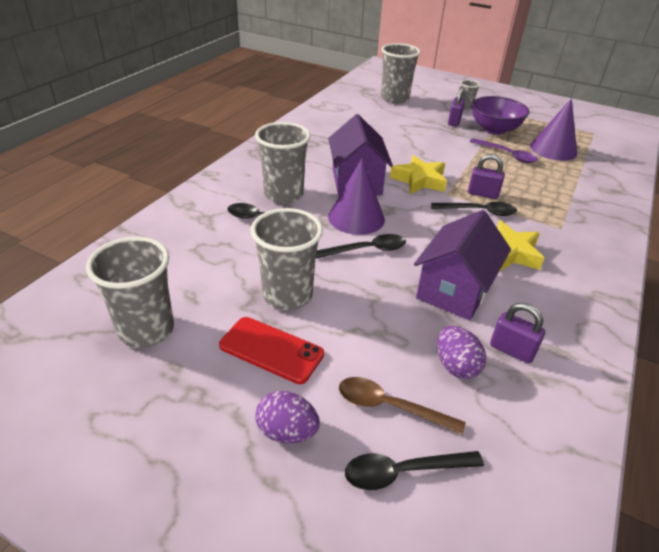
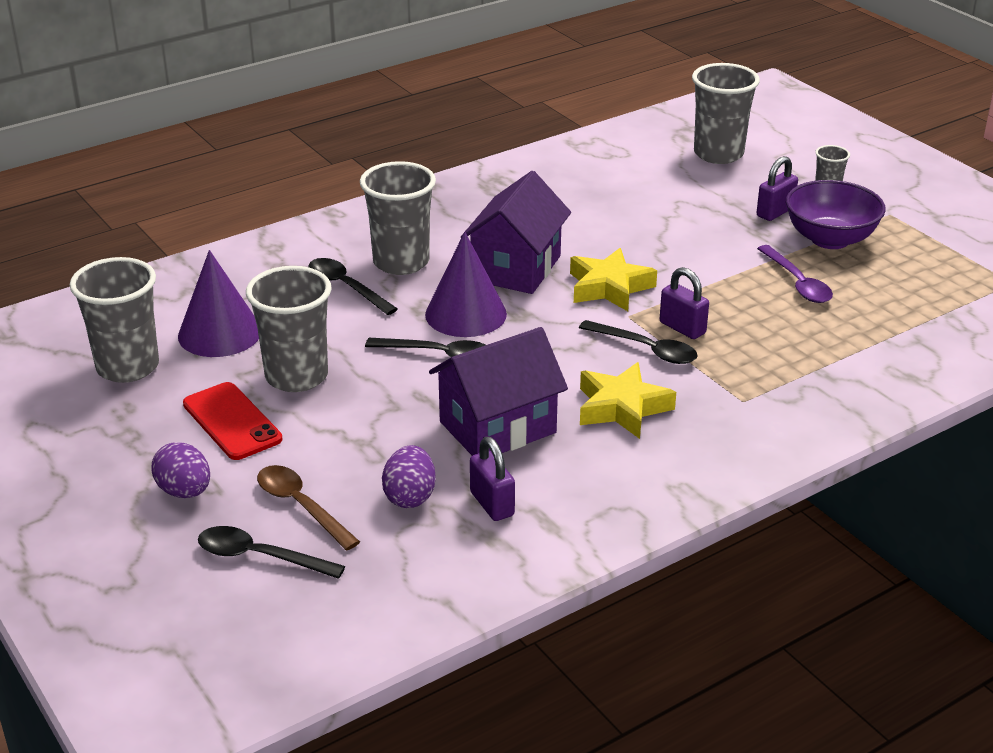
camera: 30 degrees right, 5 degrees down
(553, 149) = (892, 292): purple cone -> purple cone (220, 333)

